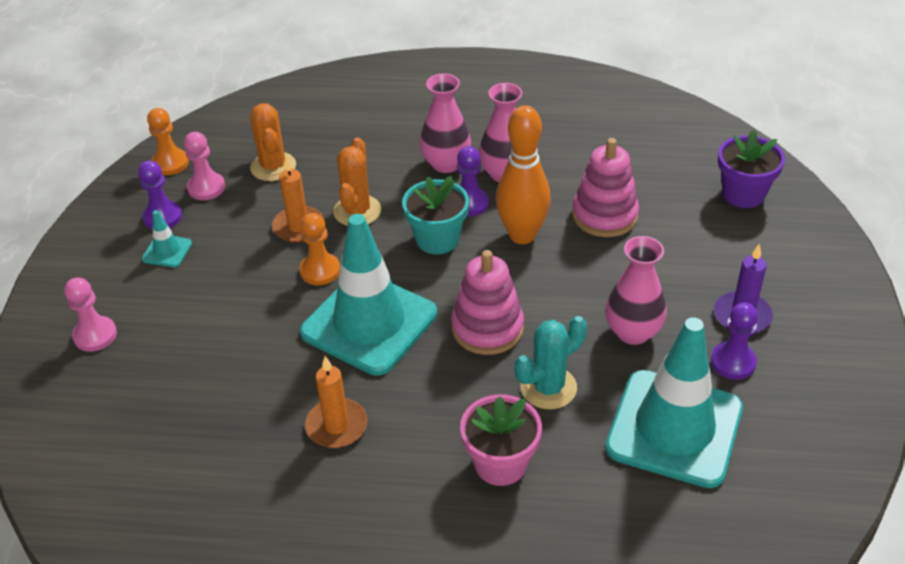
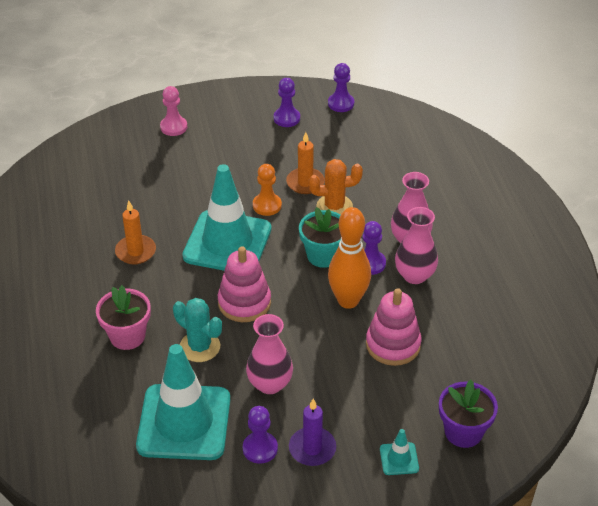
camera: 70 degrees right, 0 degrees up
(167, 251) = (256, 131): turquoise traffic cone -> turquoise traffic cone (399, 459)
(170, 163) = (341, 103): orange pawn -> purple pawn
(206, 188) = (324, 128): pink pawn -> none
(273, 167) = (361, 152): orange cactus -> none

